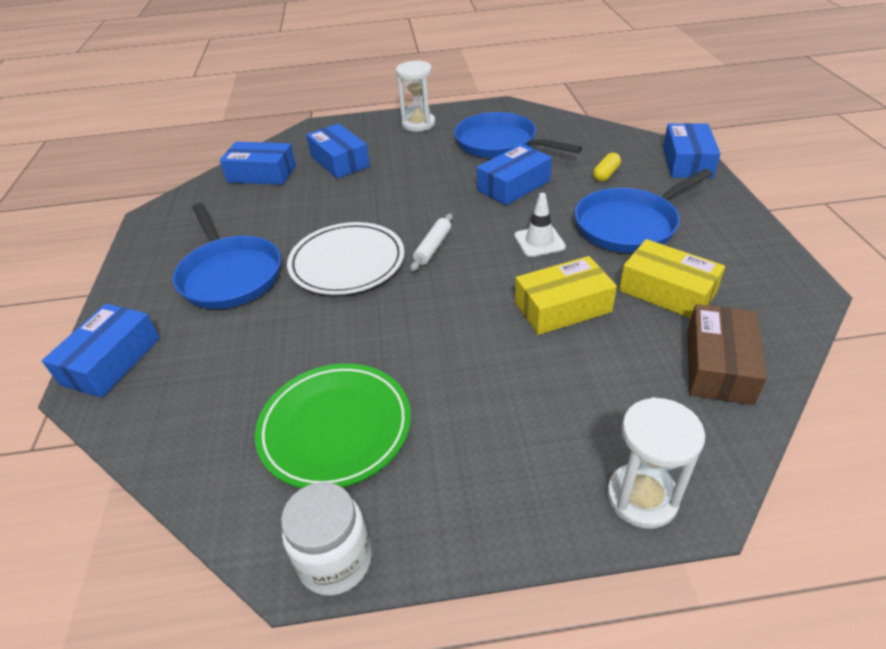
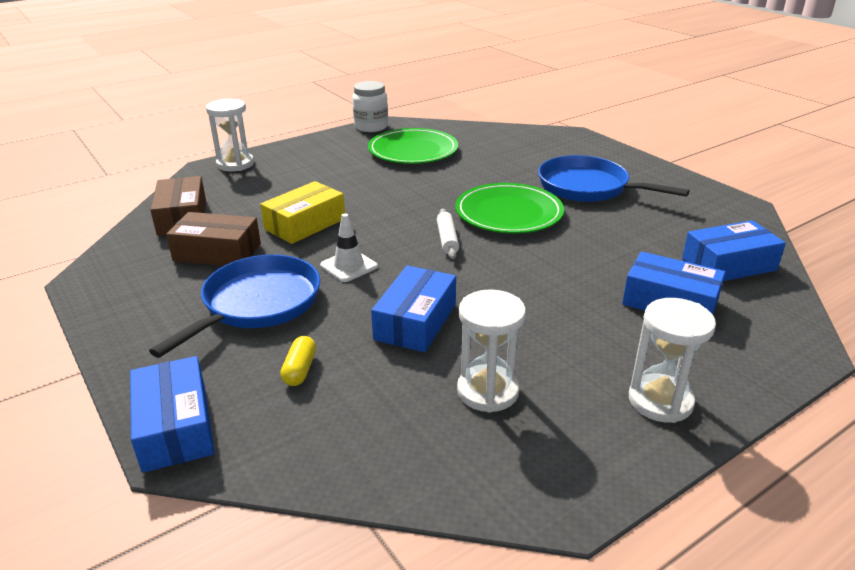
camera: 150 degrees right, 10 degrees down
(111, 361) = (580, 143): blue box -> none
(347, 262) = (508, 213): white plate -> green plate
(500, 143) = (487, 391): blue pan -> white hourglass
(667, 291) = (217, 252): yellow box -> brown box

